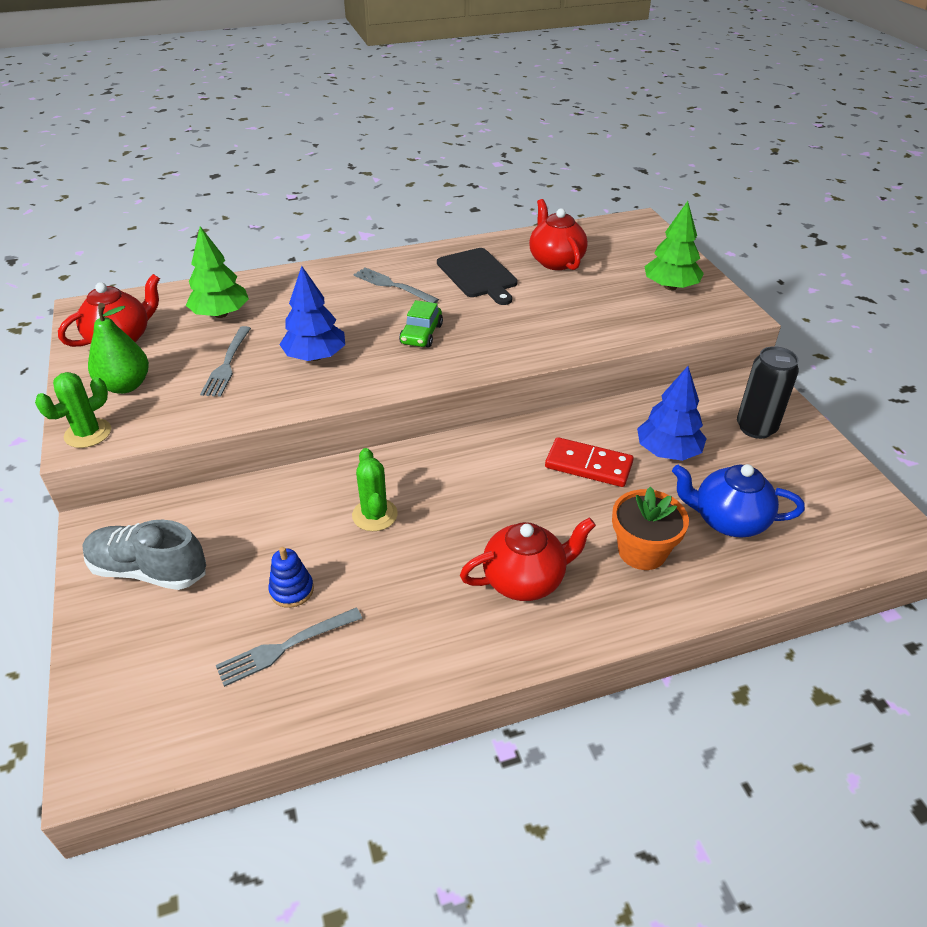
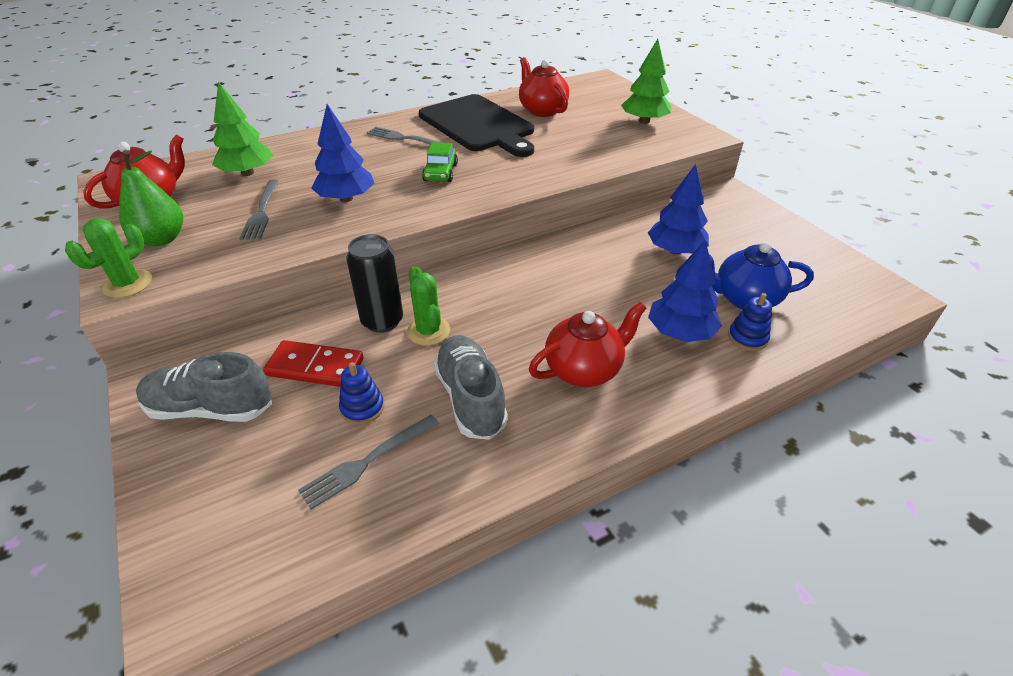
camera: 10 degrees left, 0 degrees up
(400, 595) = (470, 398): none -> grey shoe
(478, 275) = (478, 125): black cutting board -> black cutting board, size x1.54
(588, 465) = (611, 268): red domino -> red domino (315, 367)
(642, 551) = (680, 332): orange flower pot -> blue tree
(715, 567) = (747, 338): none -> blue stacking toy
(756, 428) = (741, 225): black can -> black can (382, 321)

